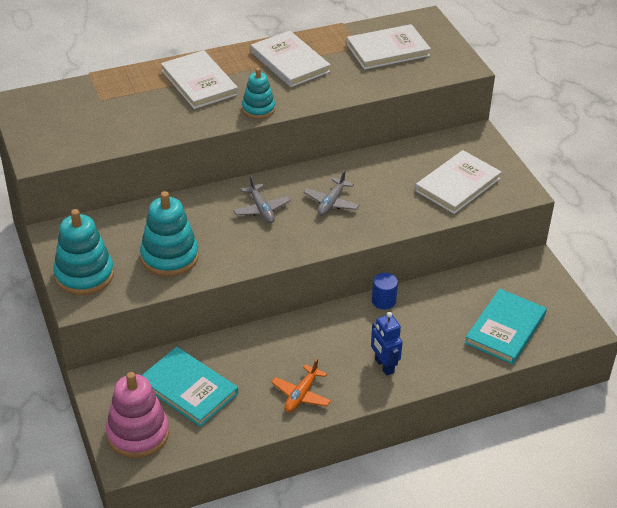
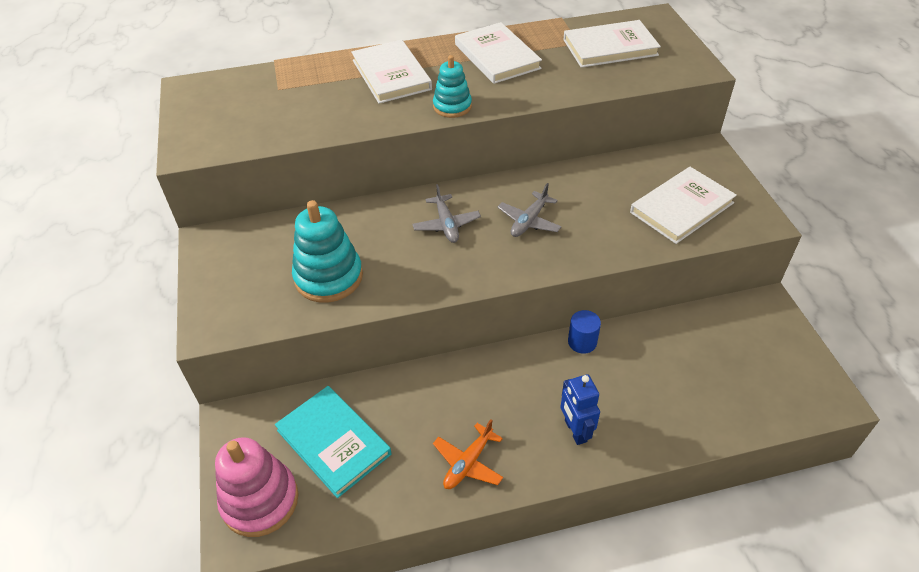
camera: 10 degrees right, 5 degrees up
(84, 275) = (225, 293): turquoise stacking toy -> none
(505, 329) = (730, 391): turquoise book -> none

